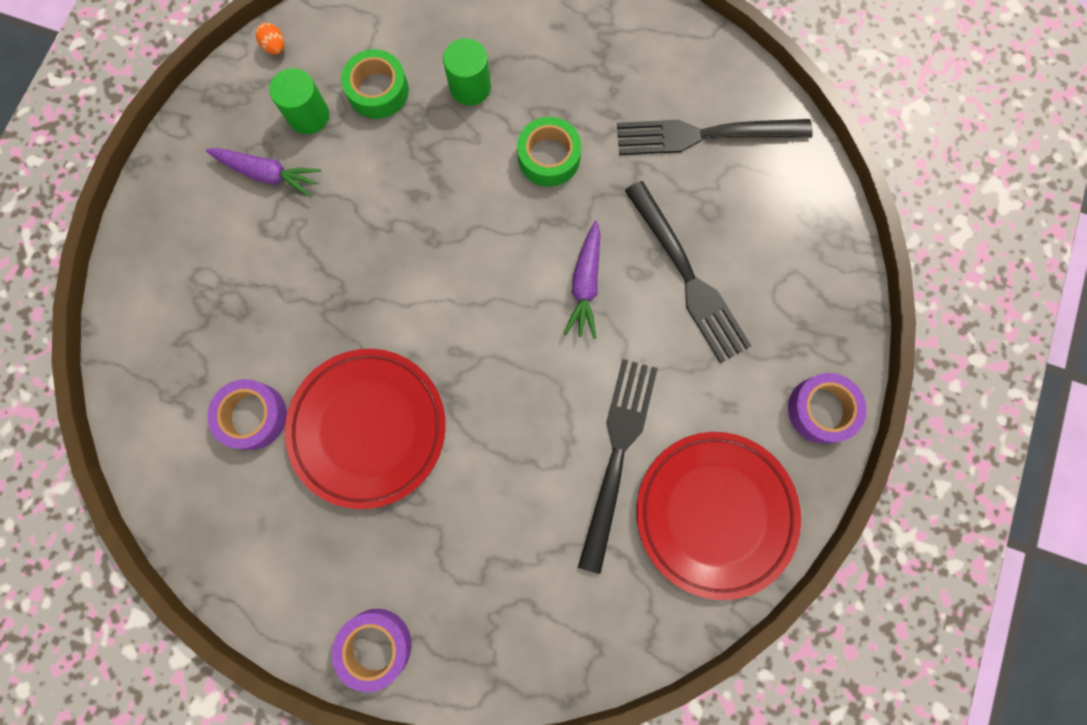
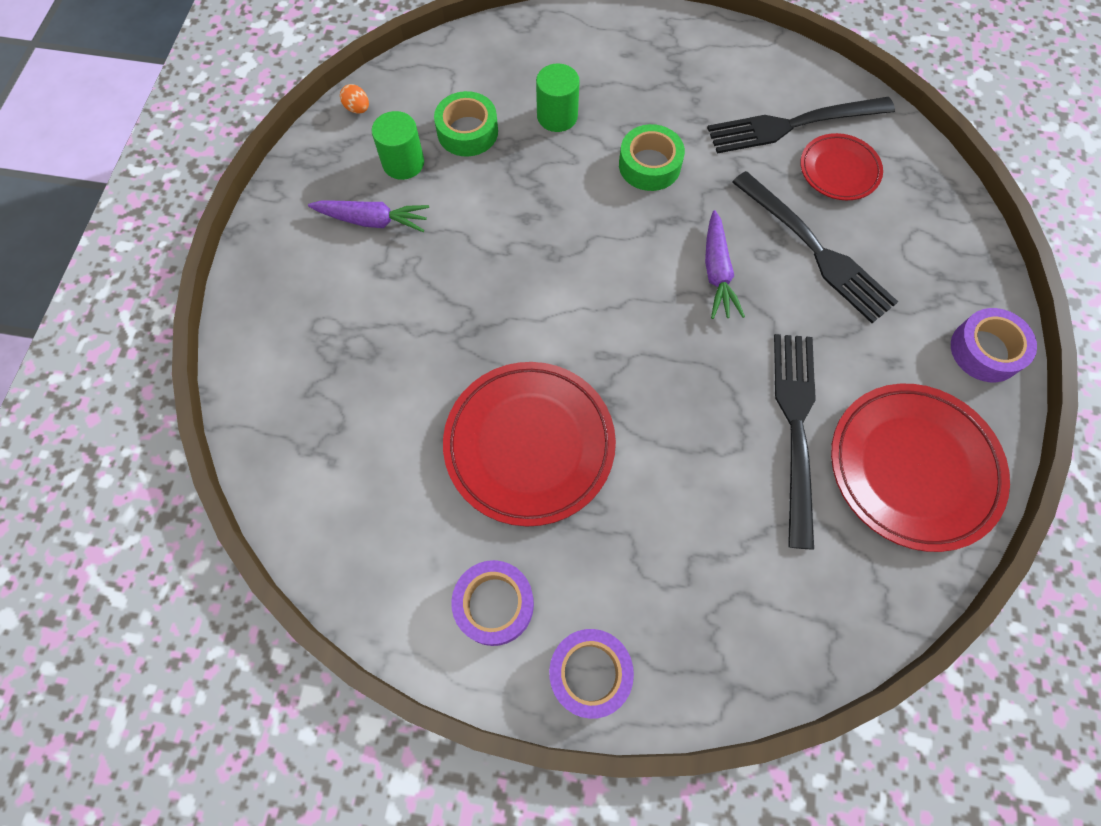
camera: 10 degrees left, 10 degrees down
(253, 416) = (402, 453): purple tape -> purple tape (494, 604)
(736, 194) = (839, 170): none -> red plate

